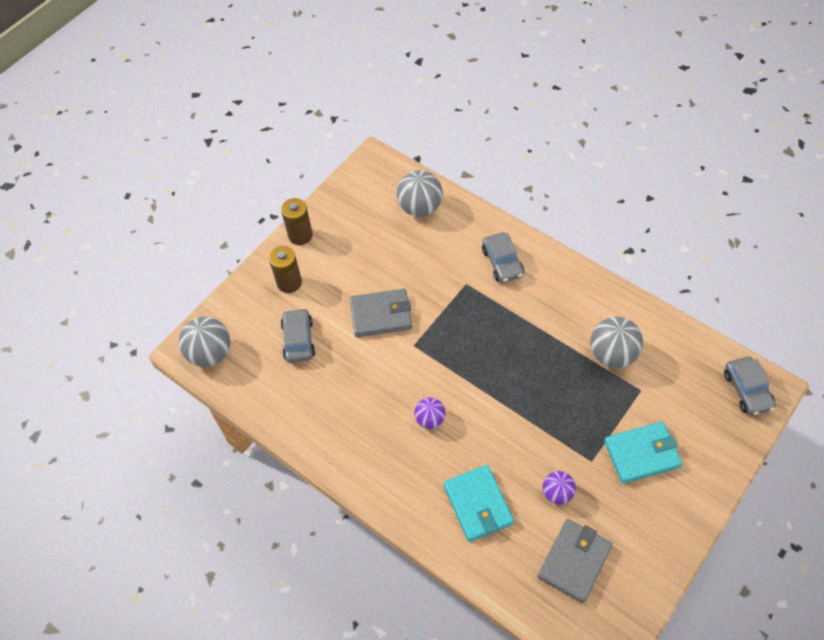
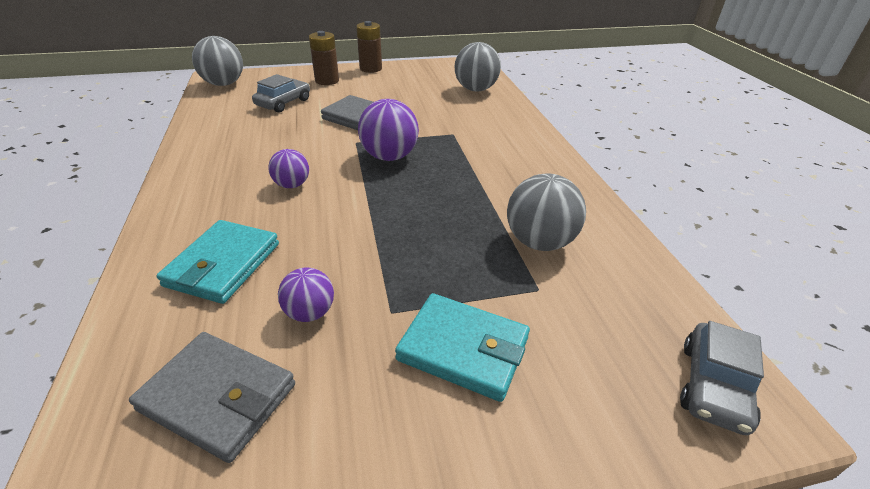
camera: 35 degrees right, 20 degrees down
(454, 343) = (389, 157): none -> purple ball
(502, 262) = (503, 137): grey car -> none
(574, 561) = (218, 397): grey wallet -> grey wallet turned 45 degrees clockwise

